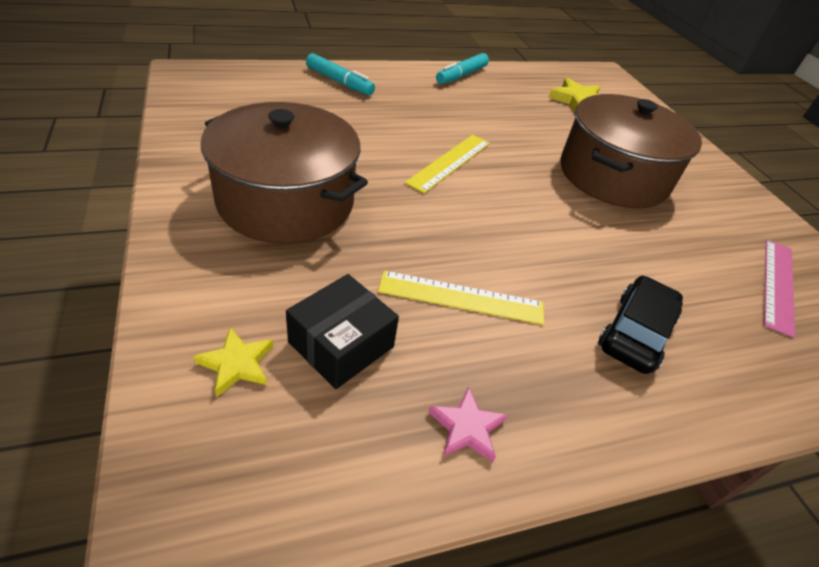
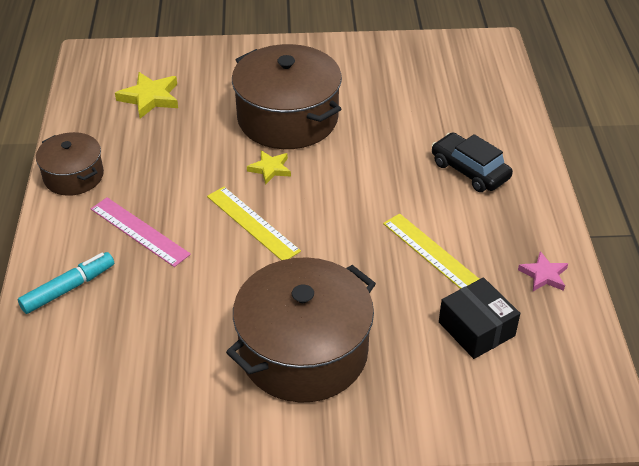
camera: 70 degrees left, 0 degrees up
(237, 364) = (493, 389): yellow star -> yellow star (270, 169)
(461, 75) = (73, 176): turquoise marker -> brown pot
(461, 298) = (433, 253): yellow ruler -> yellow ruler turned 60 degrees counterclockwise
(778, 284) = (427, 80): pink ruler -> pink ruler (139, 231)

